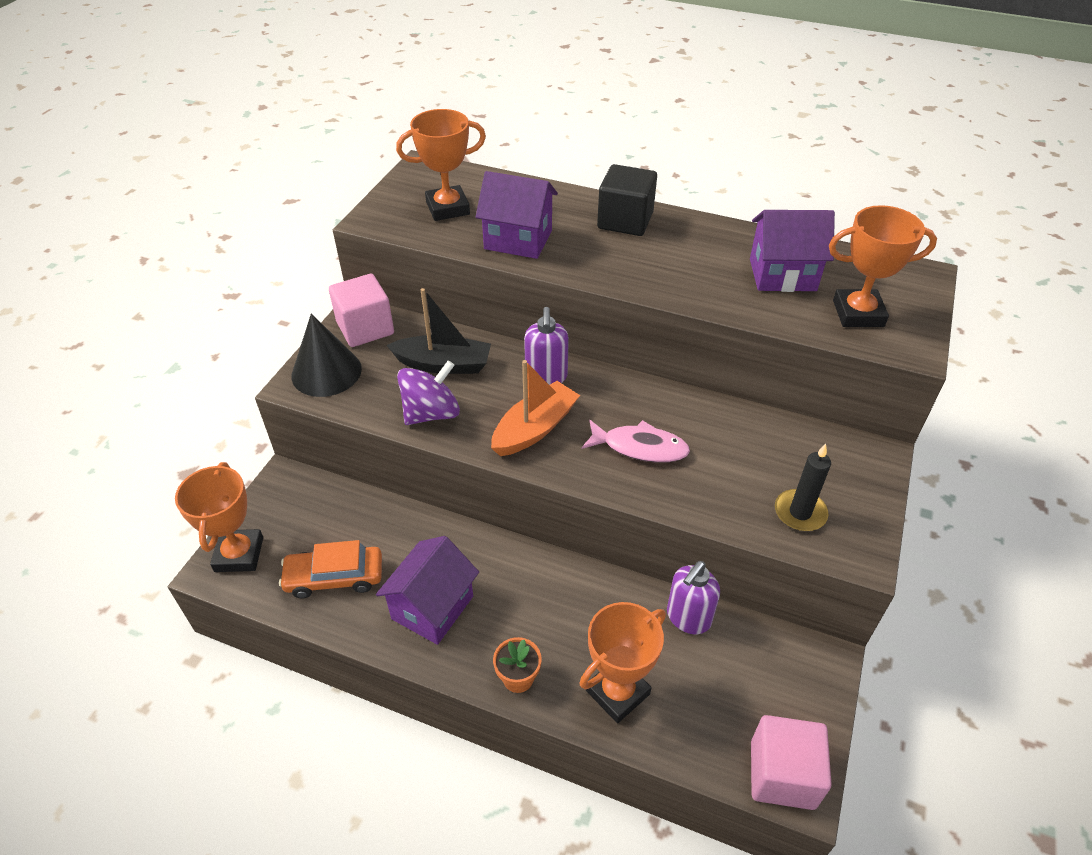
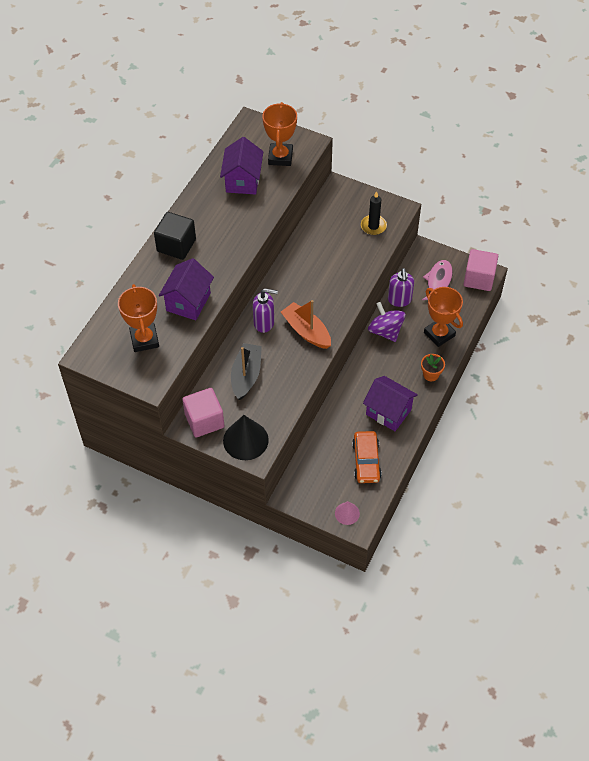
camera: 85 degrees left, 10 degrees up
(239, 554) = (347, 513): orange trophy -> pink cone
(431, 413) = (289, 382): purple spinning top -> purple spinning top (385, 331)
(640, 447) = (325, 284): pink fish -> pink fish (438, 281)
(688, 618) = (399, 300): purple soap dispenser -> purple soap dispenser turned 45 degrees clockwise

